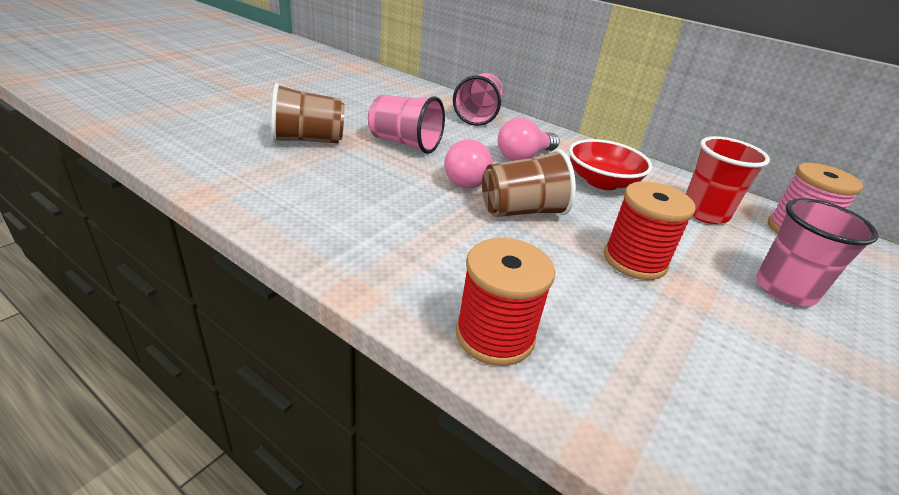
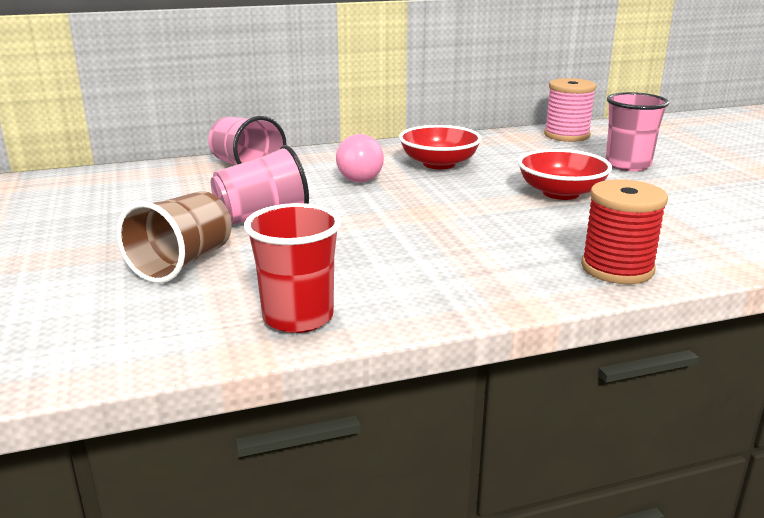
camera: 50 degrees left, 10 degrees down
(464, 178) = (370, 211): pink light bulb -> none
(522, 211) = (454, 206): brown cup -> none
(634, 260) = (561, 193): red spool -> red bowl
(704, 213) = (519, 150): red cup -> red cup (298, 317)

